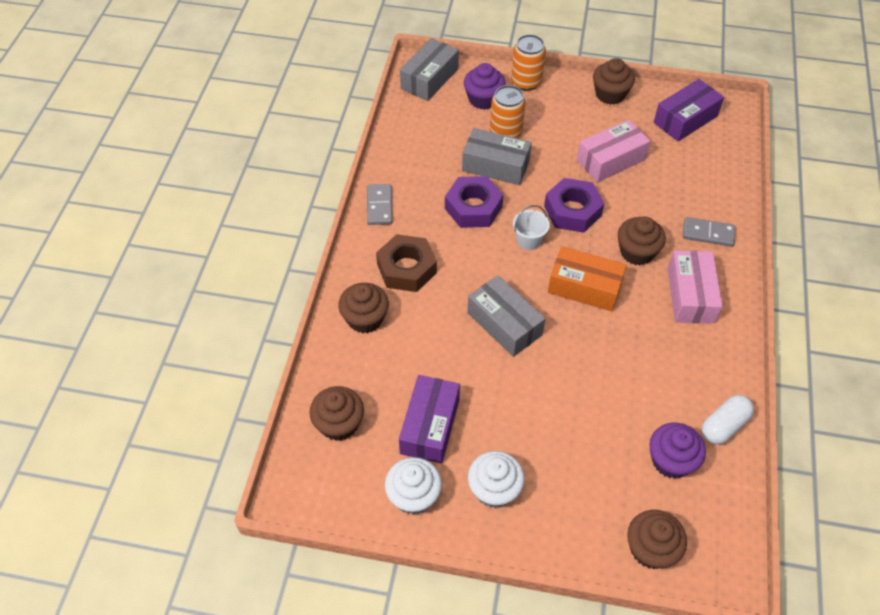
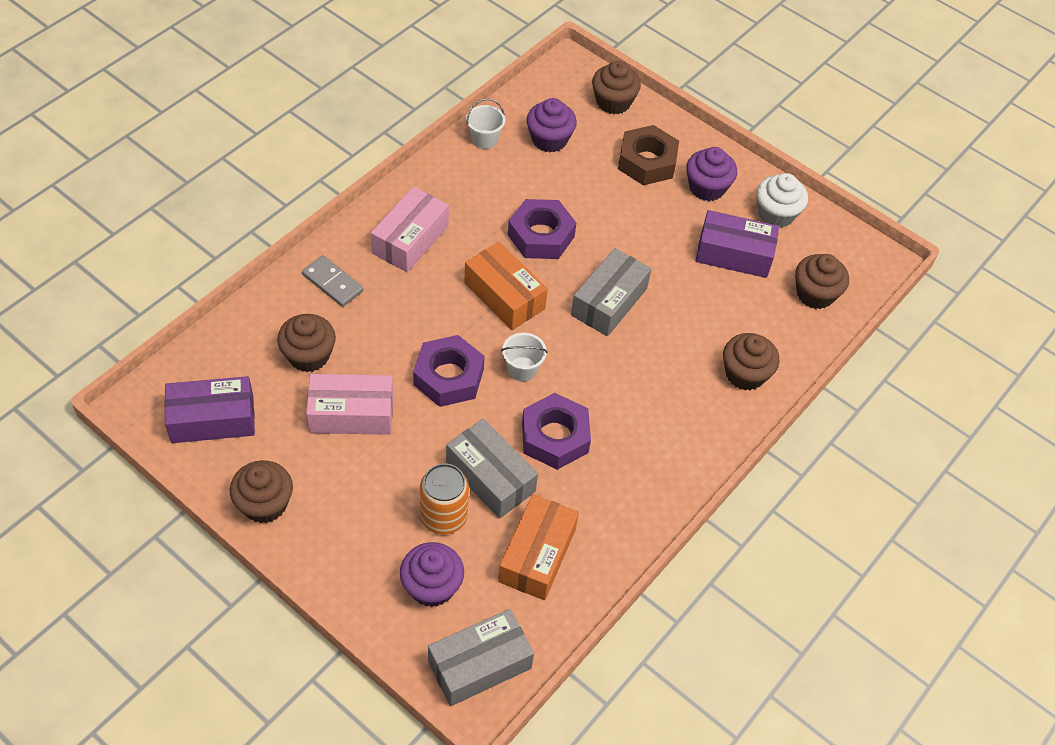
camera: 155 degrees left, 0 degrees up
(379, 206) = (662, 495): grey domino -> none
(406, 268) = (673, 404): brown nut -> brown nut (647, 162)
(430, 426) = (734, 254): purple box -> purple box turned 60 degrees clockwise
(435, 139) = (537, 555): none -> orange box
(494, 489) = (707, 187): white cupcake -> purple cupcake
(504, 324) = (609, 302): grey box -> grey box turned 45 degrees clockwise
(526, 82) = (353, 584): orange can -> none
(599, 353) = (541, 236): none -> purple nut
(636, 252) = (422, 302): brown cupcake -> brown cupcake (309, 355)
(724, 426) = (484, 139): white capsule -> white bucket

